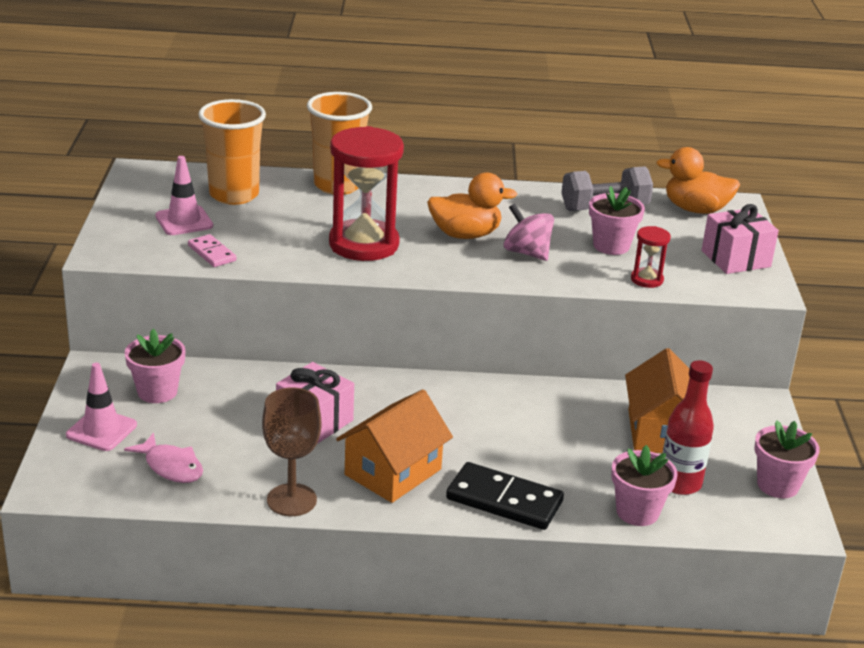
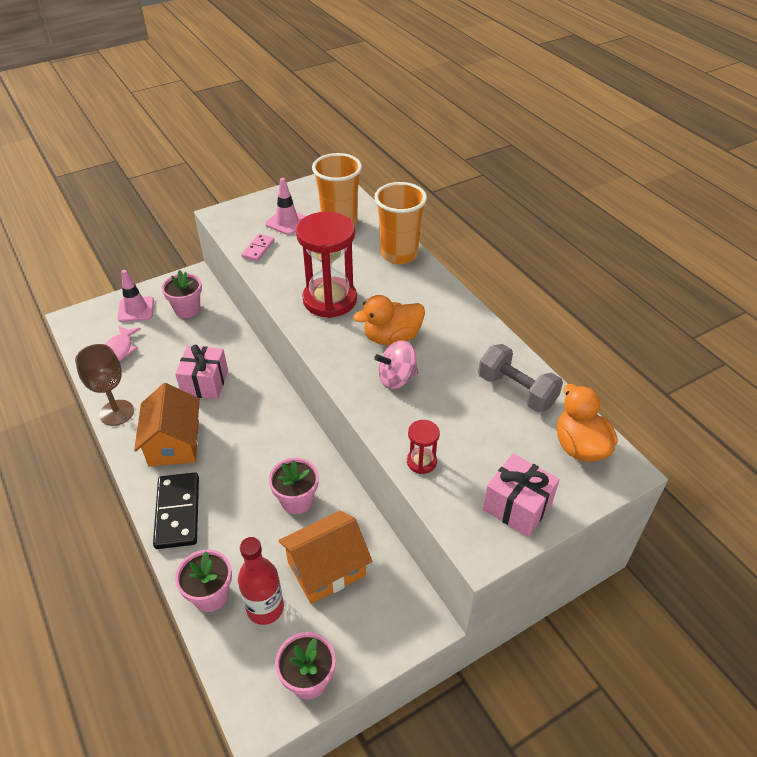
camera: 60 degrees right, 15 degrees up
(393, 472) = (174, 443): orange house -> orange house turned 75 degrees clockwise
(465, 235) = (392, 337): orange duck -> orange duck turned 105 degrees clockwise
(527, 253) = (397, 378): pink spinning top -> pink spinning top turned 120 degrees counterclockwise
(611, 246) = (456, 419): pink flower pot -> pink flower pot (297, 500)

